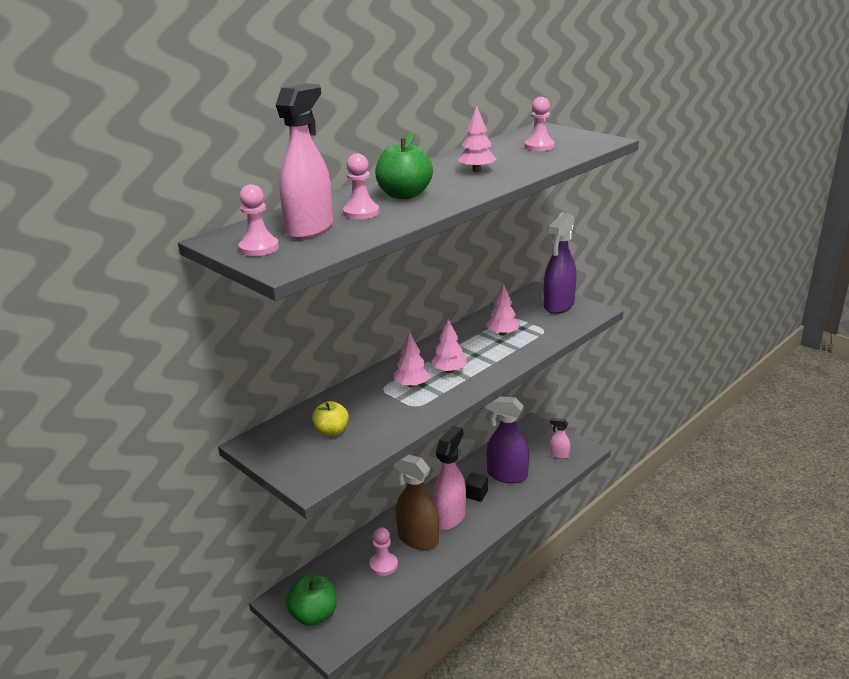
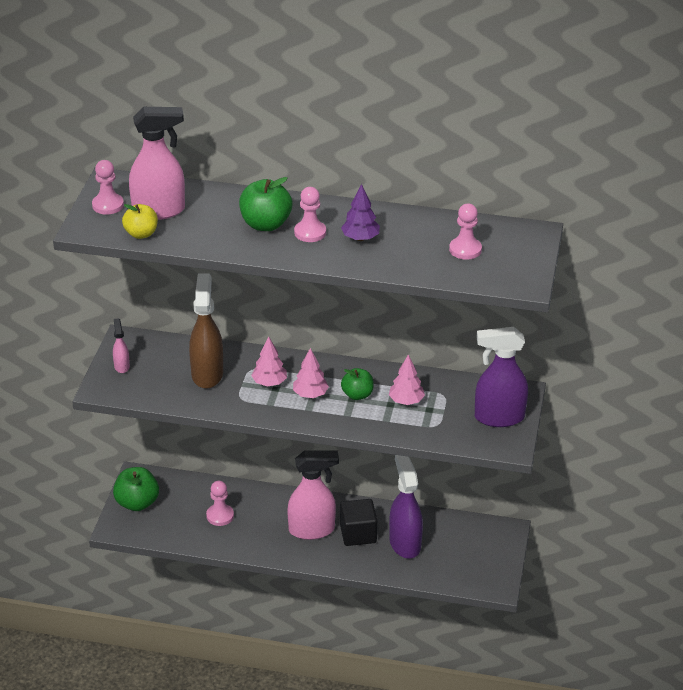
camera: 55 degrees right, 10 degrees up
(332, 432) = (169, 370): yellow apple -> yellow apple (141, 234)
(361, 213) = (209, 220): pink pawn -> pink pawn (310, 232)
(417, 539) = (267, 522): brown spray bottle -> brown spray bottle (207, 374)
(473, 351) = (357, 395): none -> green apple
(476, 170) = (360, 238): pink tree -> purple tree
(476, 494) = (358, 534): black cube -> black cube, size x1.59
(559, 455) = (471, 569): pink spray bottle -> pink spray bottle (122, 366)

